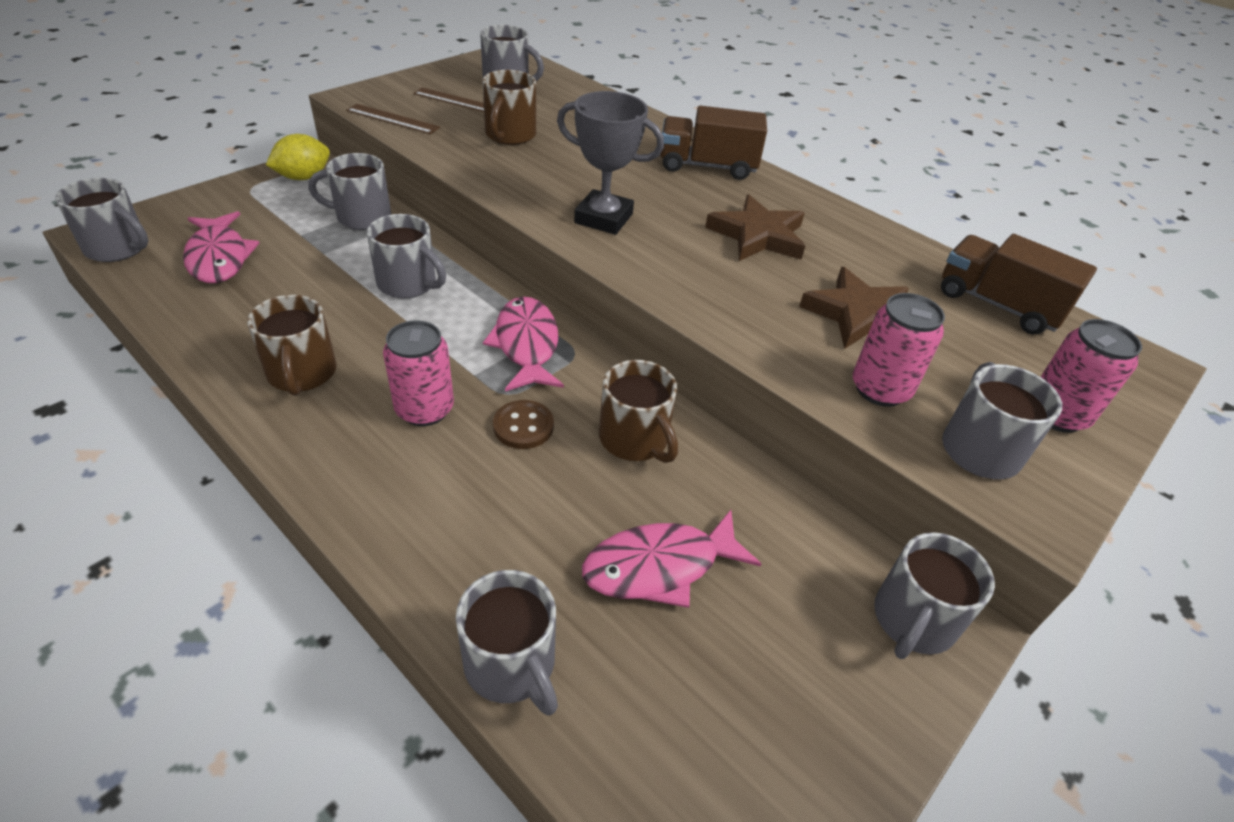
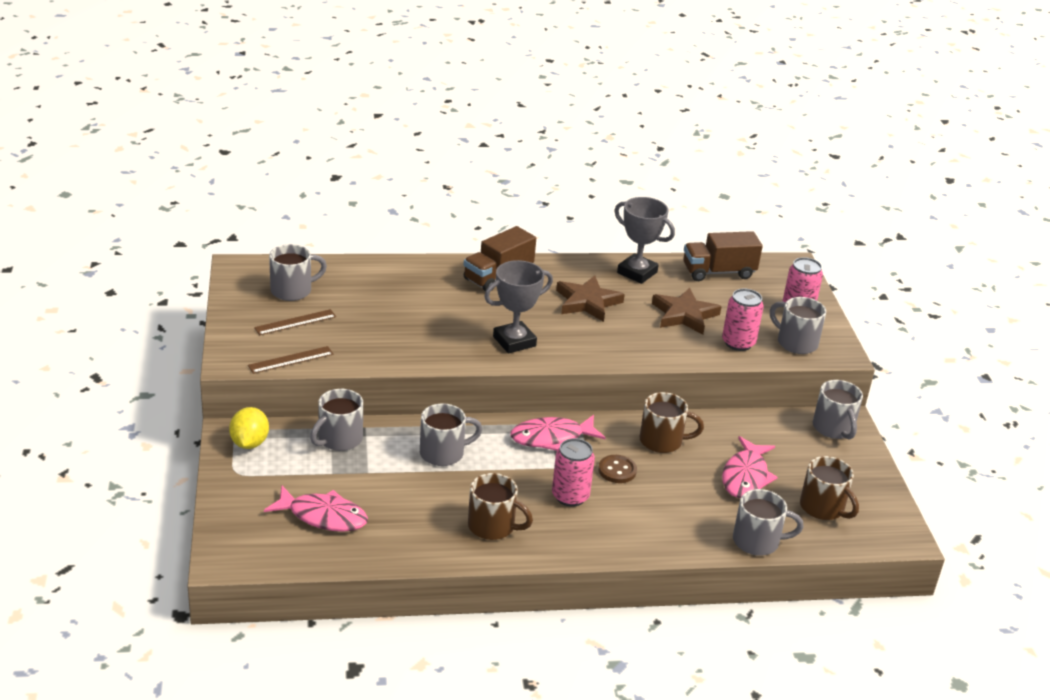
camera: 50 degrees left, 10 degrees down
(118, 248) = (259, 556): grey mug -> none
(509, 135) = (372, 325): brown mug -> brown mug (823, 508)
(526, 345) = (551, 438): pink fish -> pink fish turned 45 degrees counterclockwise
(877, 245) = (637, 272): none -> grey trophy

